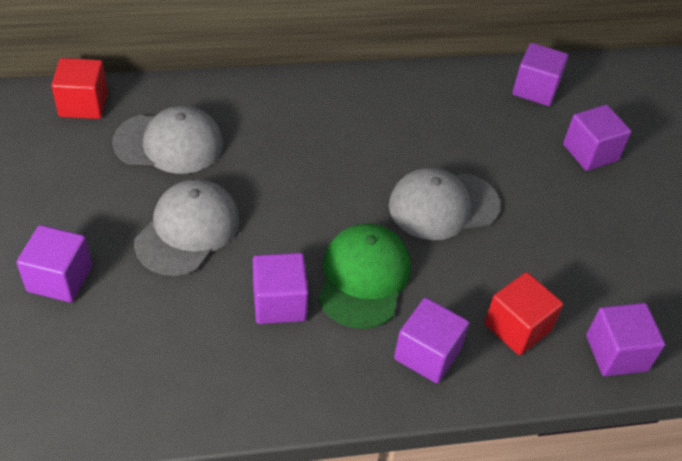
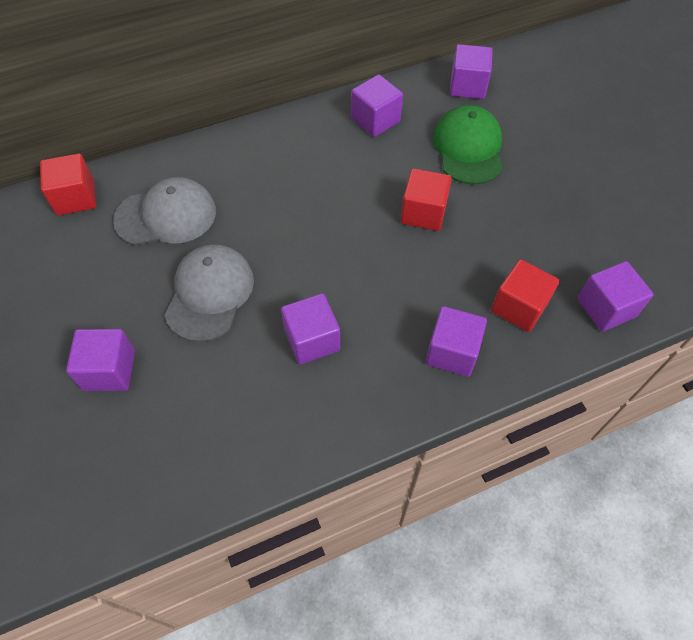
camera: 10 degrees left, 10 degrees up
(364, 278) = (377, 297): green cap -> green cap (468, 148)
(443, 205) = (423, 213): grey cap -> red cube
(590, 152) = (530, 133): purple cube -> purple cube (375, 120)

